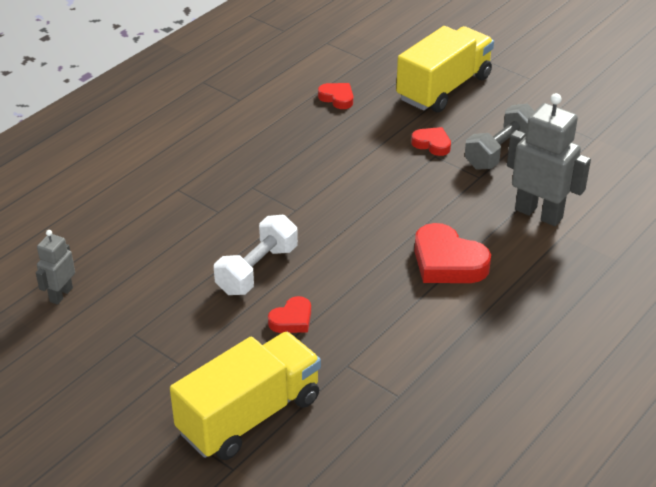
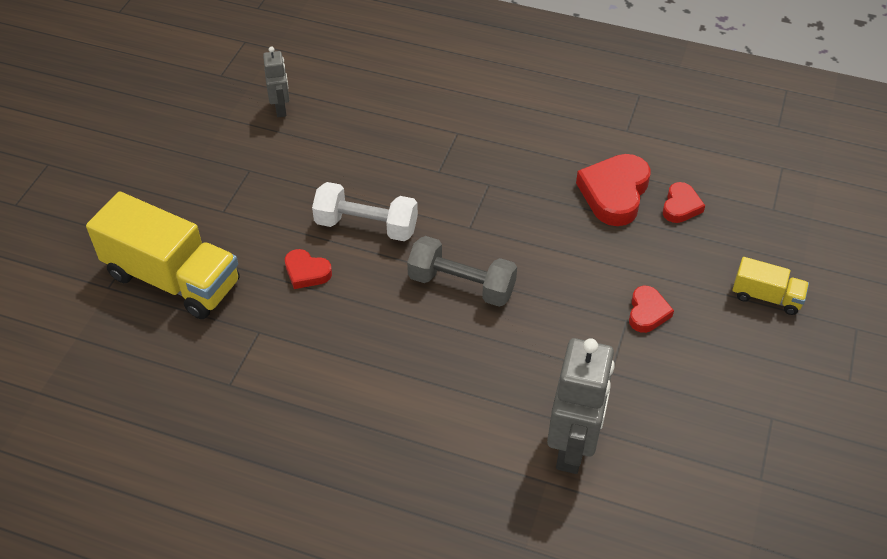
camera: 70 degrees right, 10 degrees up
(61, 294) = (281, 108): grey robot -> grey robot turned 75 degrees clockwise
(444, 88) = (766, 297): yellow truck -> yellow truck, size x0.49
(447, 262) = (445, 377): red heart -> red heart (614, 193)
(500, 151) = (672, 382): grey dumbbell -> grey dumbbell (461, 285)

